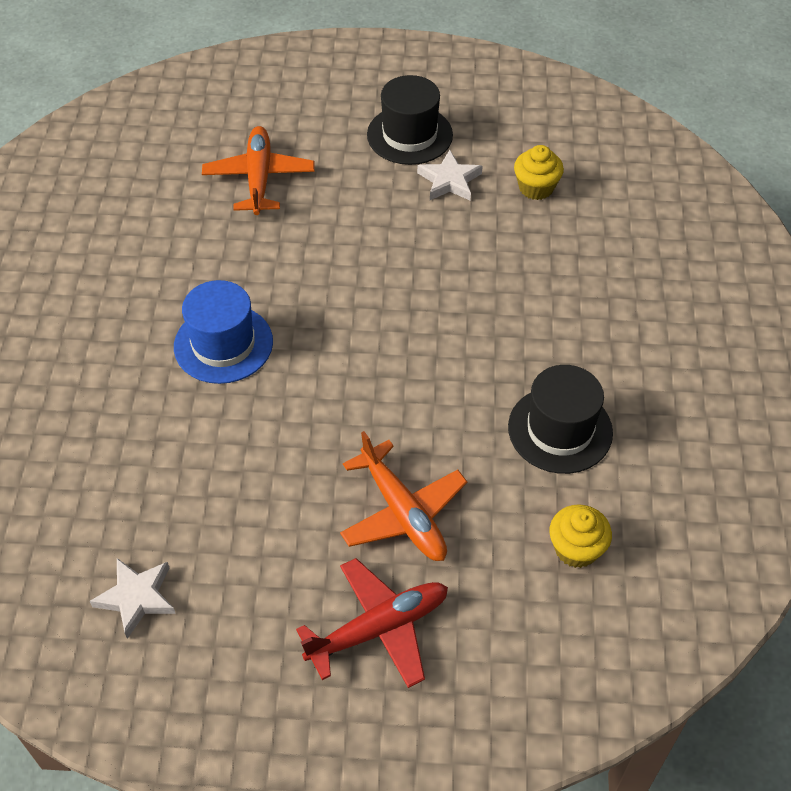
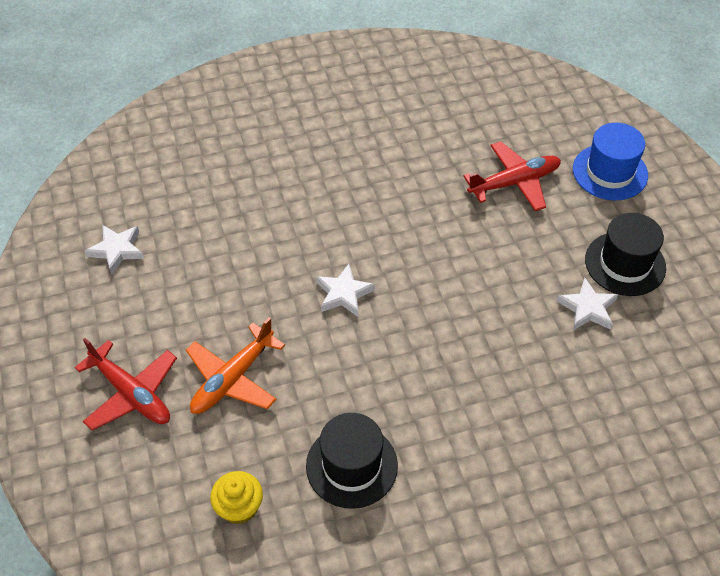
camera: 70 degrees right, 0 degrees up
(223, 344) = (340, 220): blue hat -> blue hat (610, 172)
(259, 178) = (514, 182): orange plane -> red plane
(332, 371) = (344, 293): none -> white star
(536, 188) = (618, 376): yellow cupcake -> none

